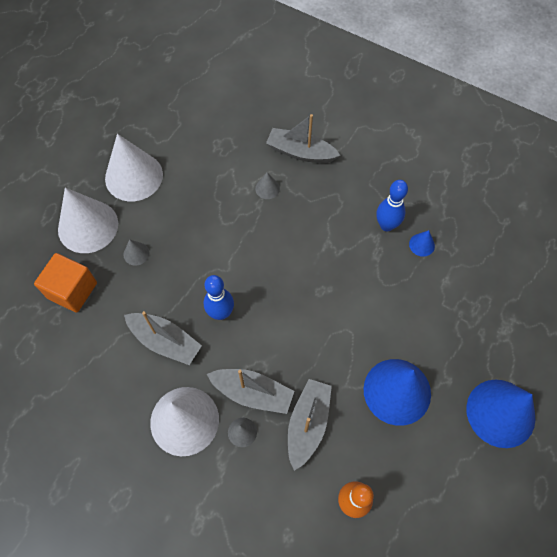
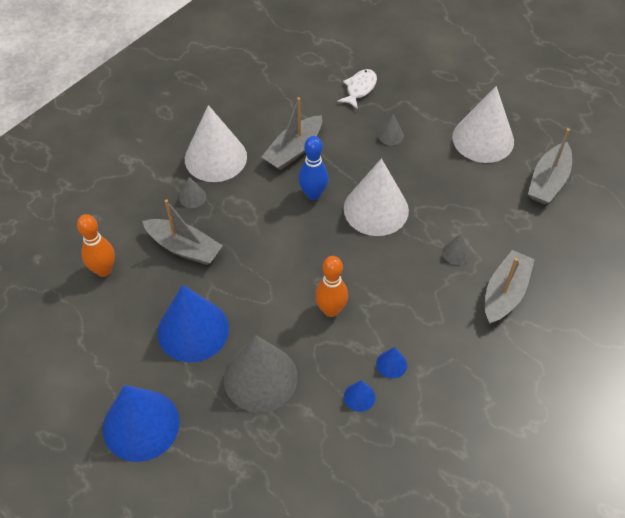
camera: 100 degrees right, 10 degrees down
(72, 290) = (359, 89): orange cube -> white fish
(88, 226) = (427, 102): white cone -> white cone (376, 209)
(252, 393) = (226, 209): grey boat -> grey boat (548, 181)
(347, 277) = (331, 310): none -> orange bowling pin
(386, 225) = (391, 364): blue bowling pin -> blue cone
(427, 322) = (260, 378): none -> grey cone

